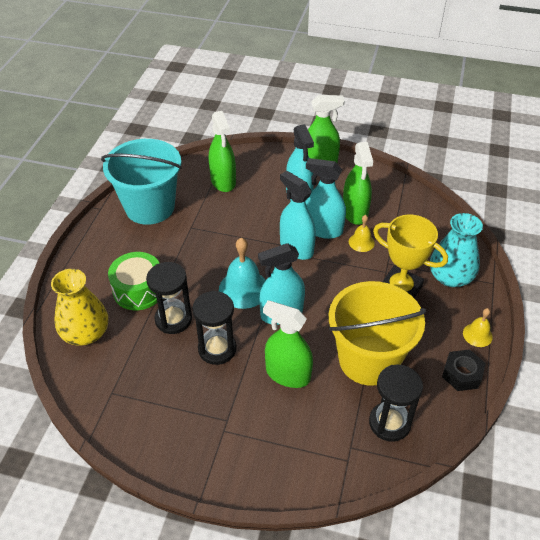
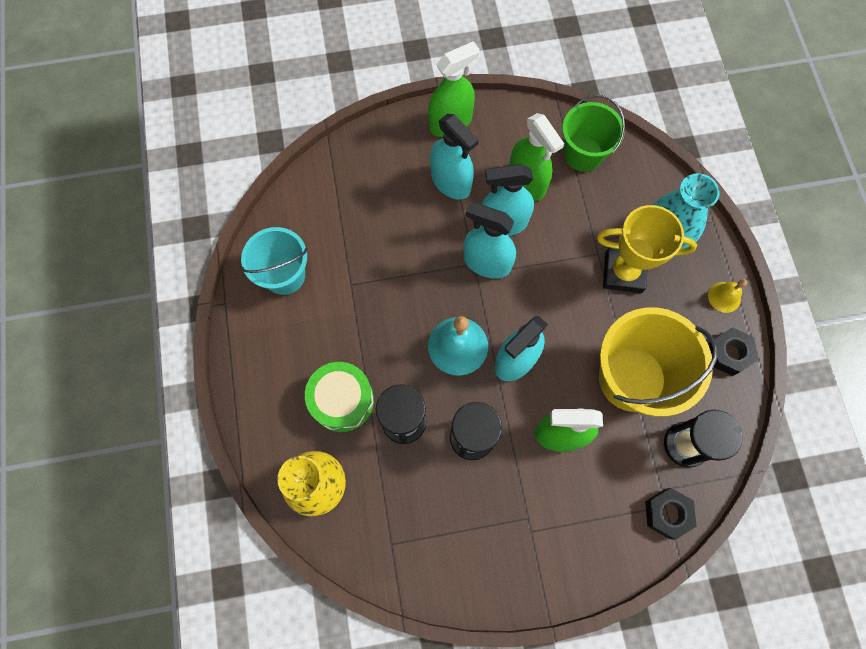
camera: 25 degrees left, 25 degrees up
(150, 207) = (284, 275): turquoise bucket -> turquoise bucket, size x0.64
(223, 181) = (350, 197): green spray bottle -> none
(346, 466) = (667, 513): none -> black nut
(361, 242) = (553, 223): yellow bell -> none
(408, 210) = (583, 154): none -> green bucket

